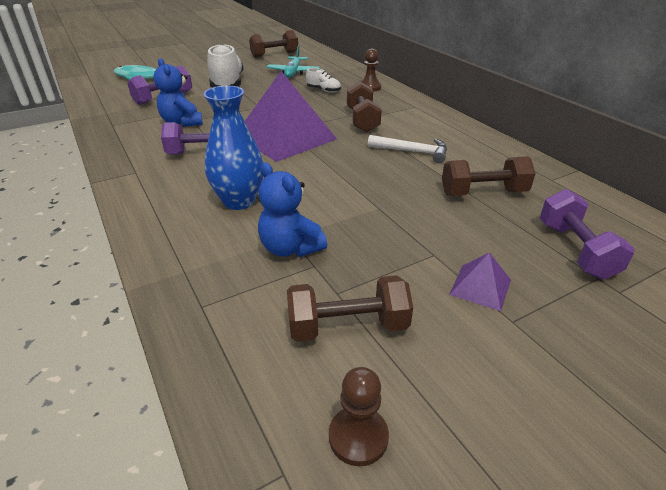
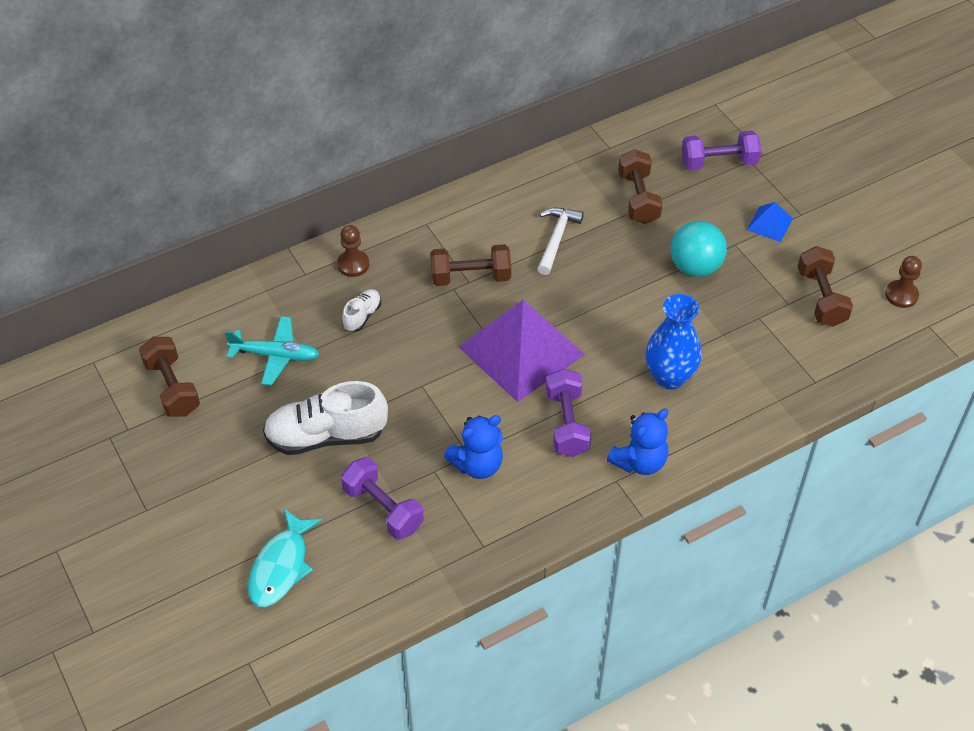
camera: 90 degrees left, 15 degrees up
(290, 248) = (739, 333): blue teddy bear -> blue teddy bear (639, 461)
(390, 223) = (695, 267): none -> turquoise ball
(480, 287) = (769, 224): purple pyramid -> blue pyramid

